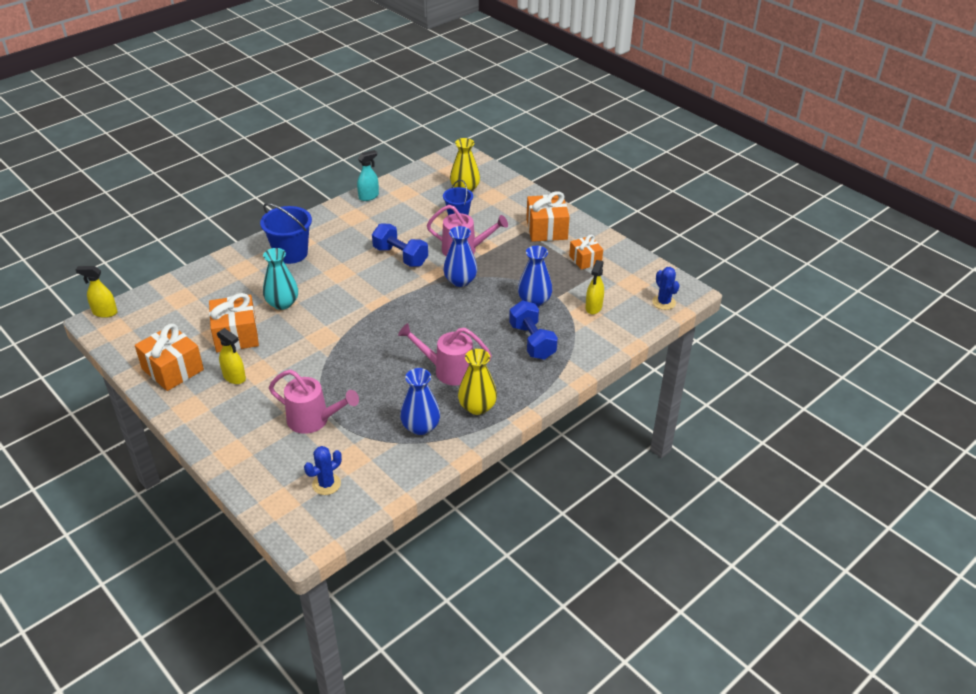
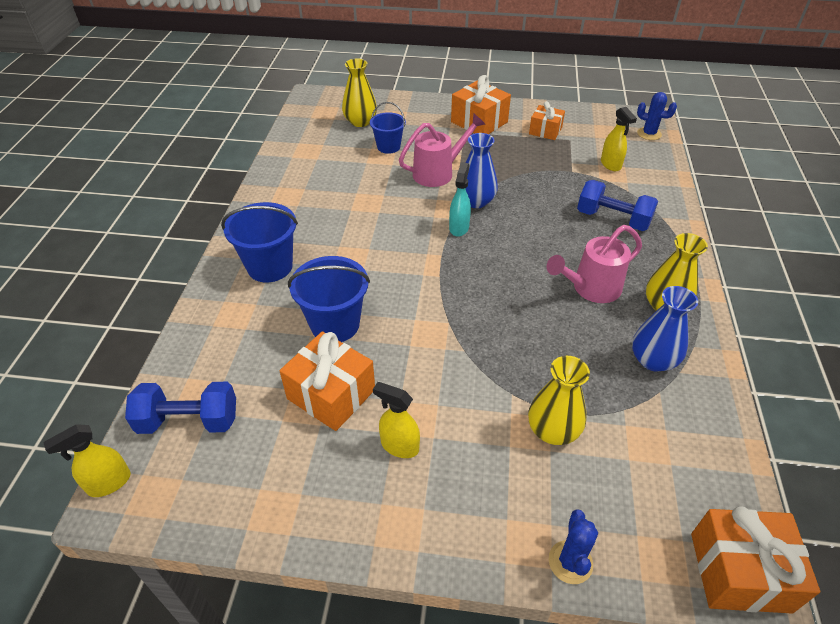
camera: 40 degrees left, 5 degrees up
(172, 369) = (309, 492): orange gift -> orange gift (739, 572)
(234, 377) = (399, 446): yellow spray bottle -> yellow spray bottle turned 150 degrees counterclockwise
(282, 303) = (335, 324): turquoise vase -> blue bucket
(314, 420) = (553, 430): pink watering can -> yellow vase
(326, 484) = (670, 493): blue cactus -> blue cactus (570, 562)
(369, 196) = (276, 170): turquoise spray bottle -> turquoise spray bottle (459, 228)
(400, 256) = (389, 209): blue dumbbell -> blue dumbbell (189, 421)
(534, 301) = (560, 184): blue vase -> none

